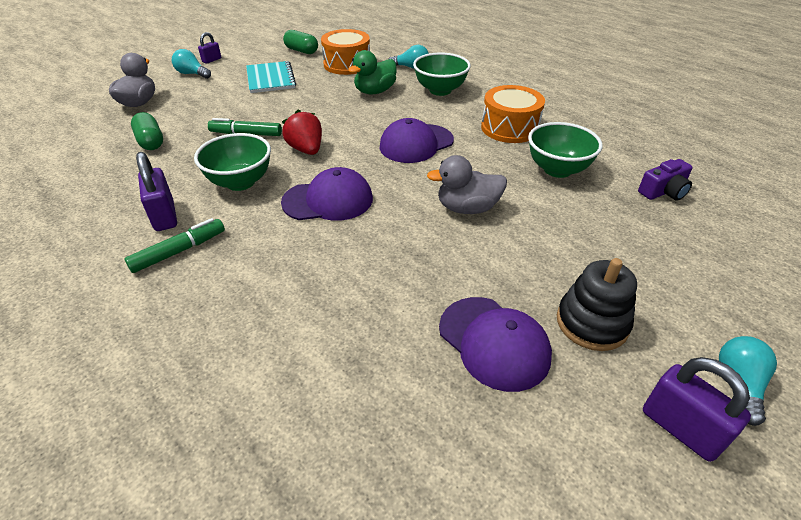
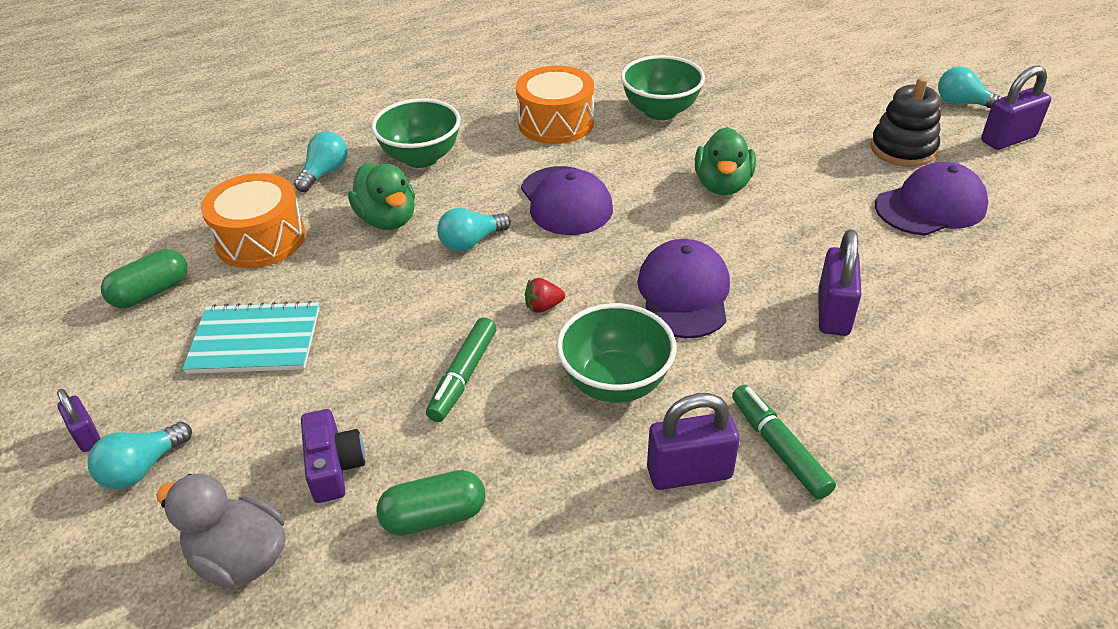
camera: 75 degrees left, 0 degrees up
(306, 150) = (543, 307): red strawberry -> red strawberry, size x0.55
(318, 274) = (833, 312): none -> purple padlock
(361, 118) = (471, 242): none -> turquoise light bulb
(467, 208) = (722, 185): grey duck -> green duck
(663, 191) = (716, 63): purple camera -> purple camera (334, 466)

